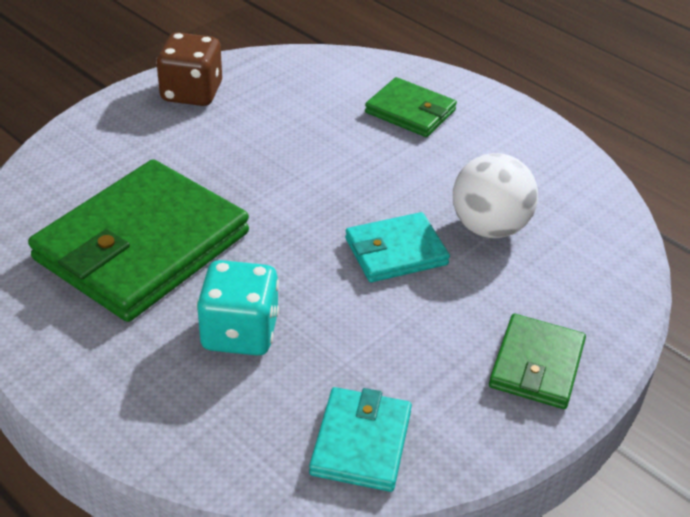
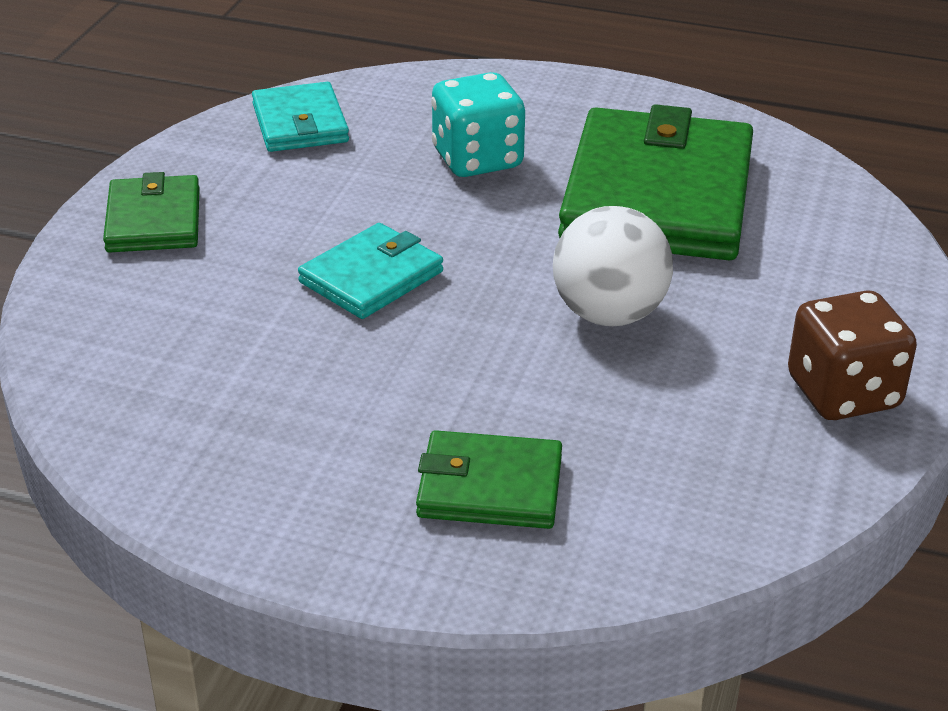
camera: 155 degrees right, 5 degrees down
(489, 227) = (268, 342): white ball -> white ball (609, 314)

